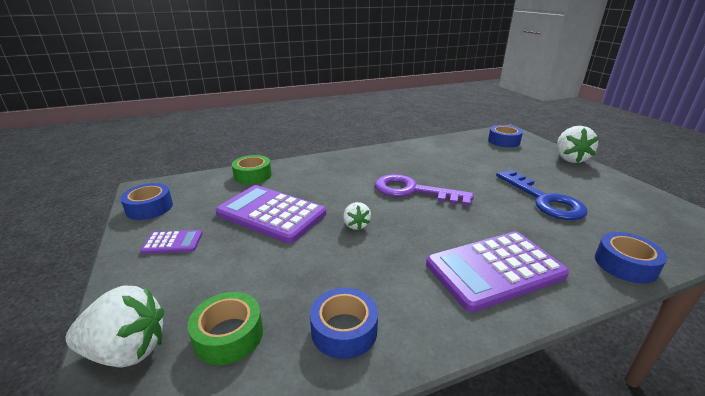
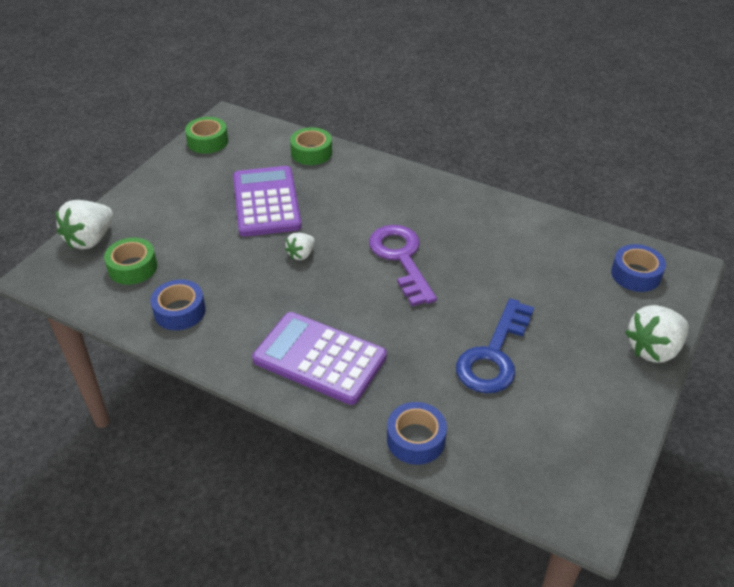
camera: 50 degrees right, 15 degrees up
(127, 350) = (90, 239): white strawberry -> white strawberry turned 75 degrees clockwise
(149, 208) = (207, 141): blue tape -> green tape
(172, 243) = (183, 184): purple calculator -> none

